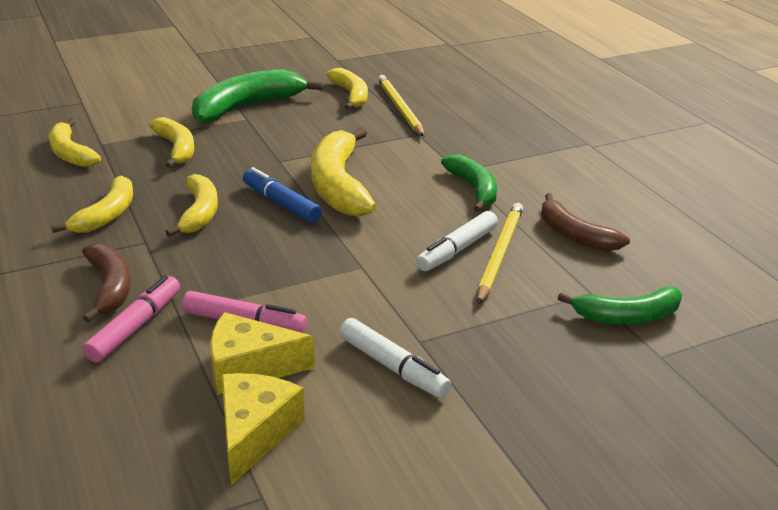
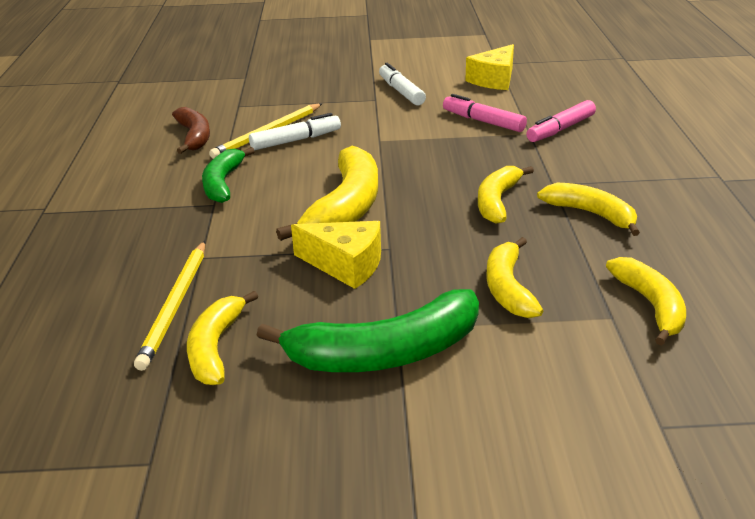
camera: 155 degrees left, 0 degrees up
(107, 215) = (591, 214): yellow banana -> yellow banana turned 90 degrees clockwise
(109, 287) = (582, 154): brown banana -> none
(249, 367) = (488, 102): yellow cheese -> yellow cheese (345, 265)
(281, 203) = (414, 198): blue marker -> none
(627, 316) = (235, 93): green banana -> none

